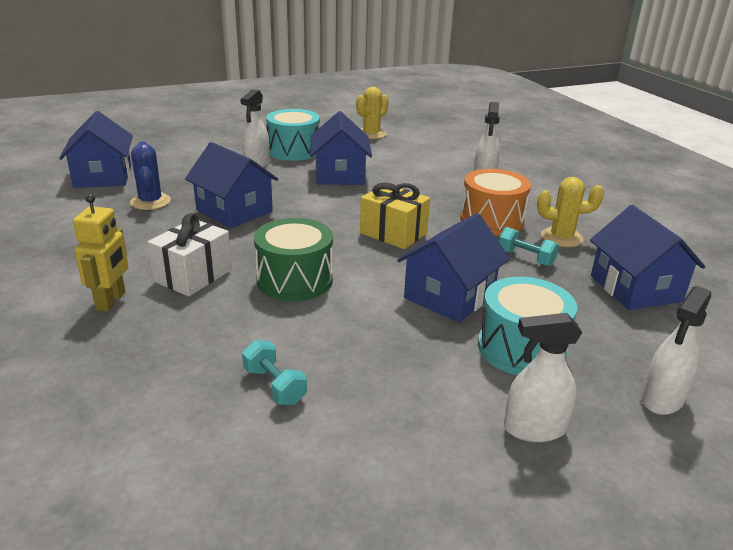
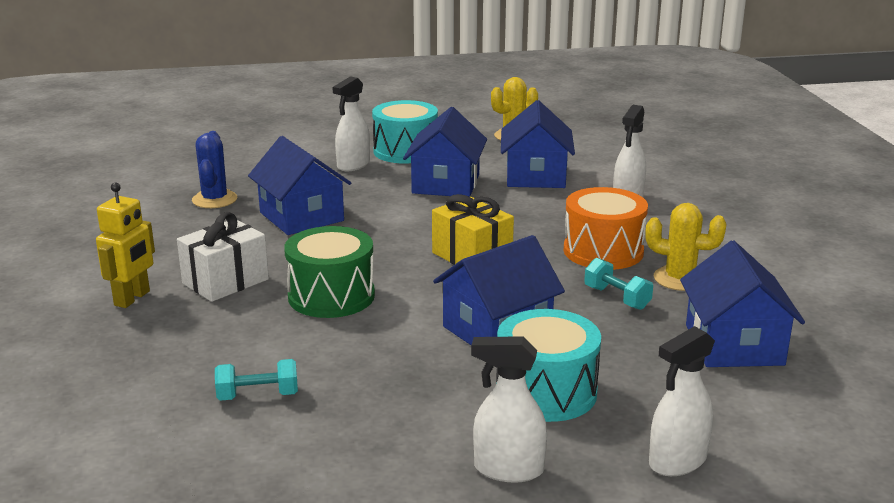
camera: 15 degrees right, 5 degrees down
(103, 176) = (175, 168): blue house -> blue house (535, 176)
(274, 386) = (258, 396): turquoise dumbbell -> turquoise dumbbell turned 75 degrees counterclockwise

